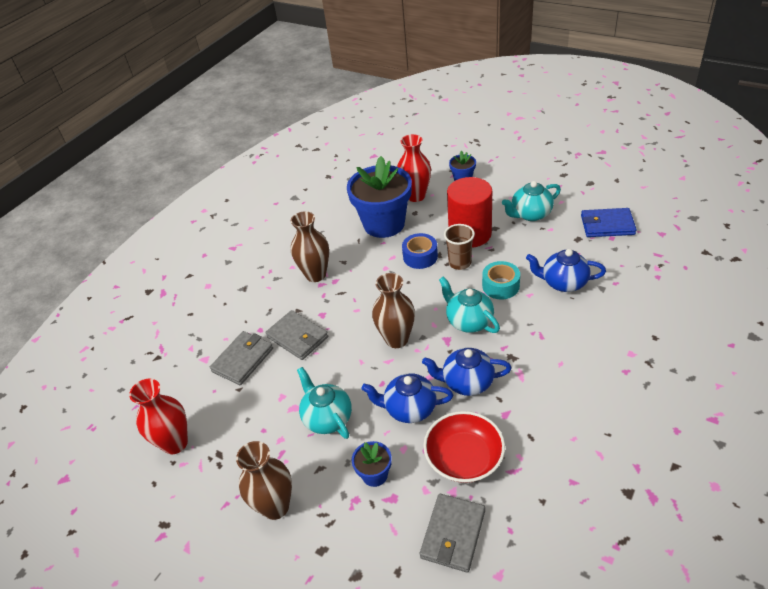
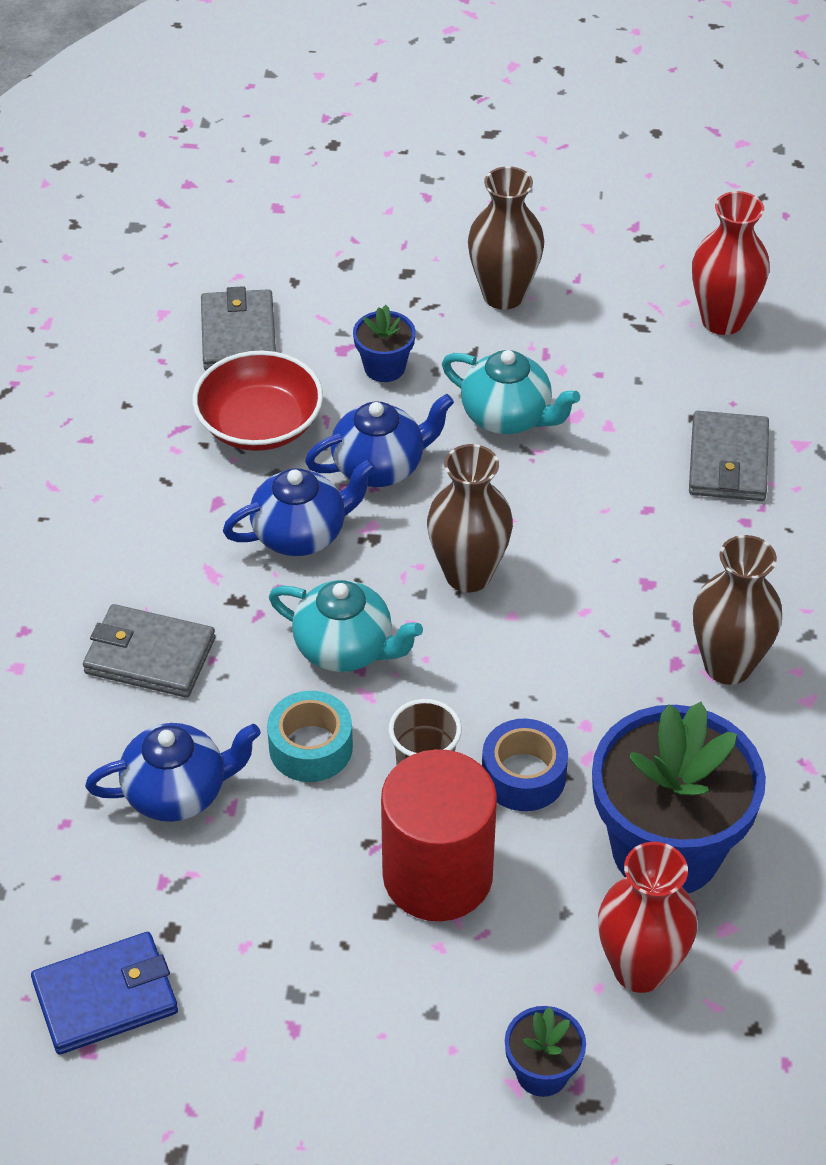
camera: 150 degrees right, 5 degrees up
(297, 337) = (660, 527): grey wallet -> grey wallet (149, 656)
(530, 214) = (308, 983): turquoise teapot -> none

